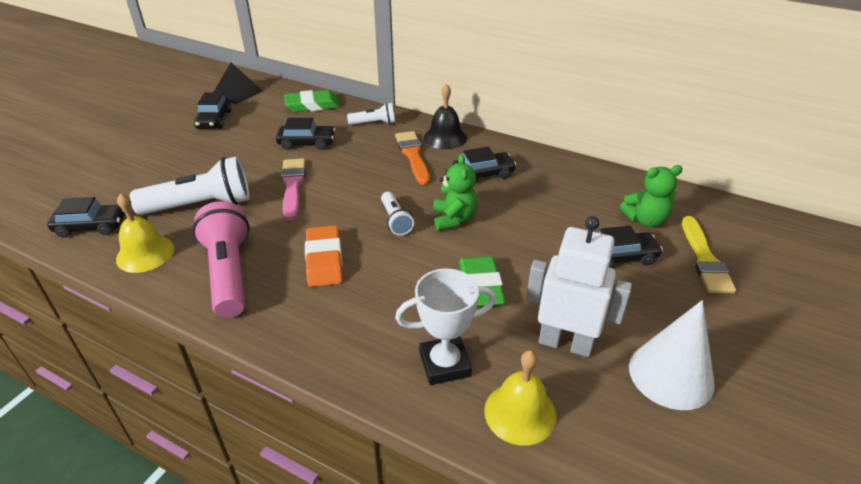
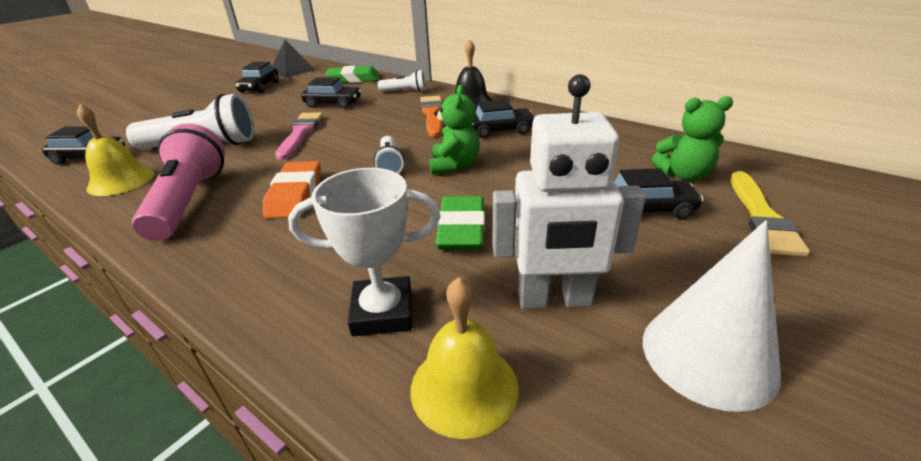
camera: 10 degrees right, 5 degrees down
(565, 343) = (554, 300): white robot -> white robot turned 150 degrees clockwise

